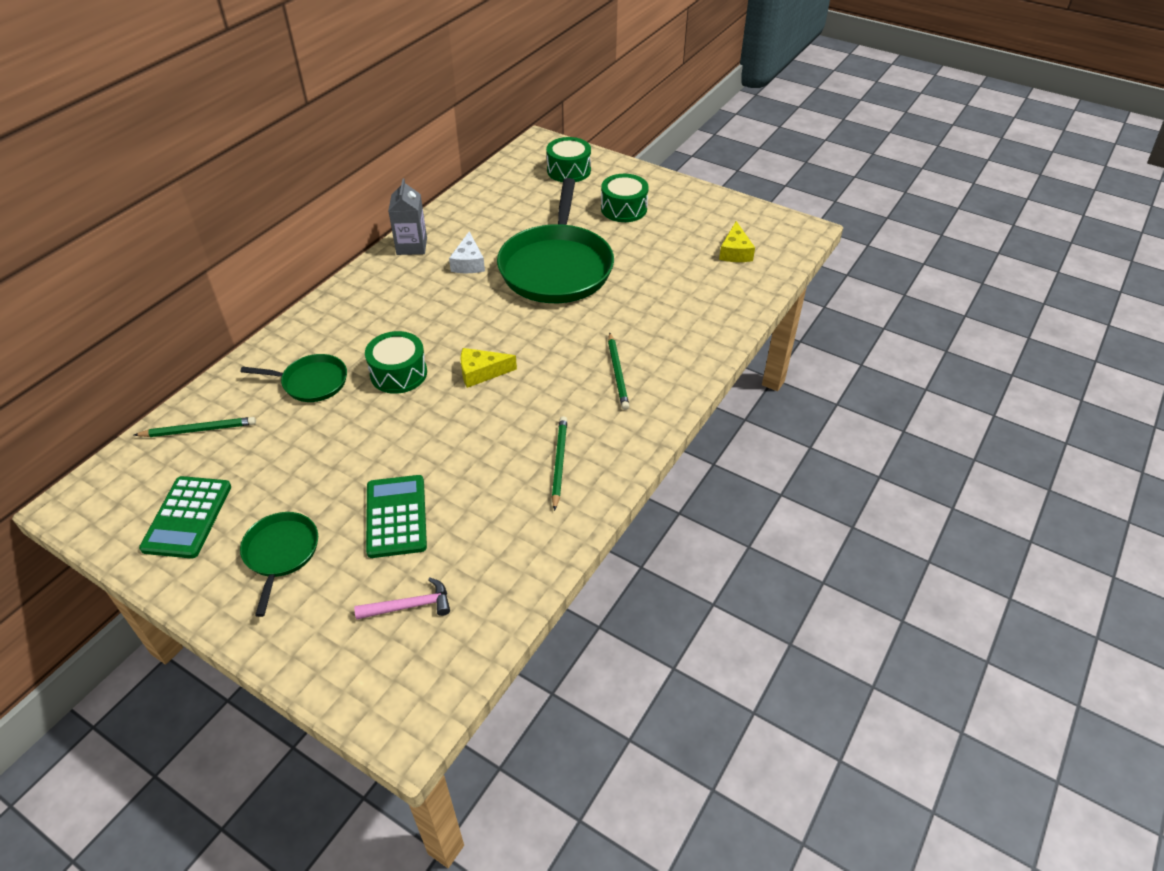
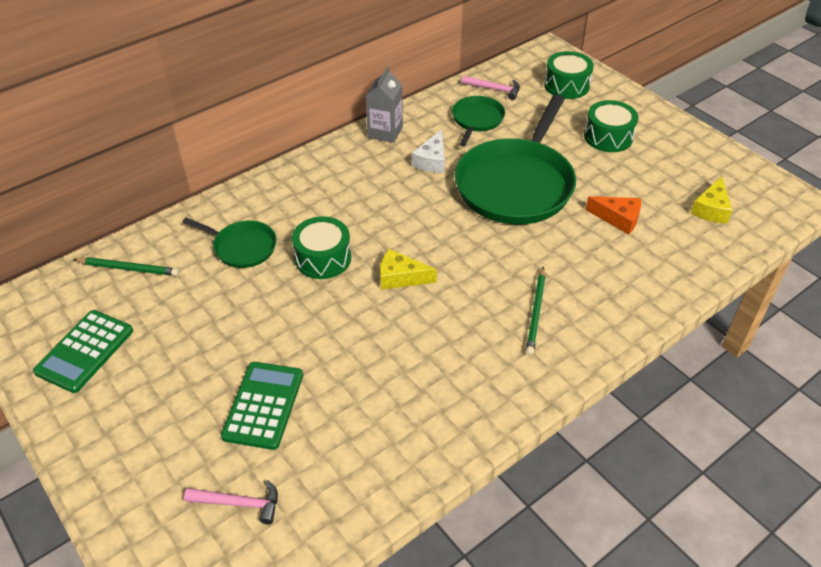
camera: 20 degrees right, 0 degrees up
(281, 553) = (148, 411): green pan -> green pan (477, 120)
(502, 186) = (494, 89): none -> pink hammer
(559, 463) = (440, 394): green pencil -> none
(659, 277) = (618, 218): none -> orange cheese

